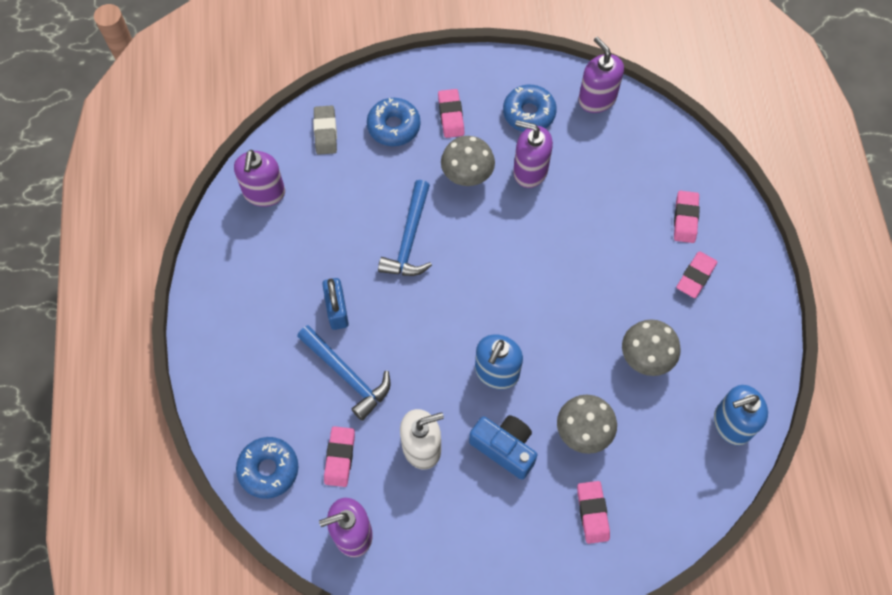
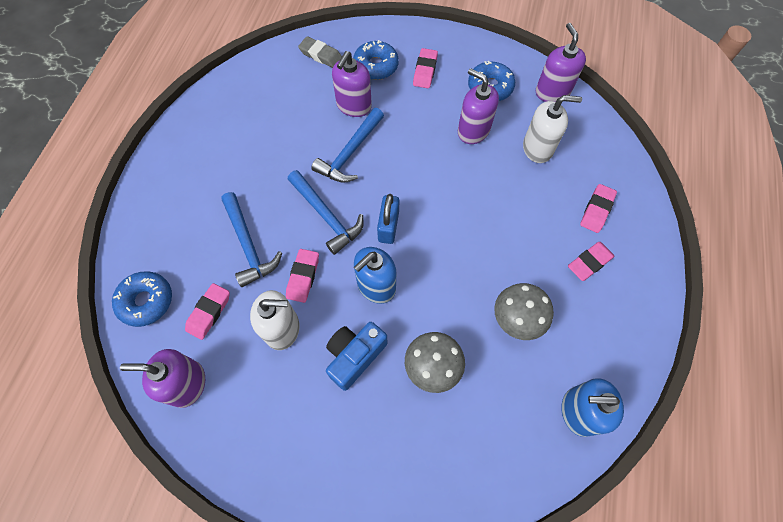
camera: 20 degrees right, 0 degrees up
(264, 193) = (252, 84): purple soap dispenser -> purple soap dispenser (353, 106)
(325, 132) = (320, 55): grey eraser -> grey eraser turned 75 degrees counterclockwise
(337, 310) = (265, 190): blue padlock -> blue padlock (388, 226)
(415, 317) = (326, 216): none -> blue hammer
(467, 175) = (419, 119): grey mushroom -> none
(505, 448) = (354, 356): blue camera -> blue camera turned 105 degrees counterclockwise
(592, 513) = (411, 448): pink eraser -> pink eraser (303, 277)
(604, 169) = (537, 148): none -> white soap dispenser

